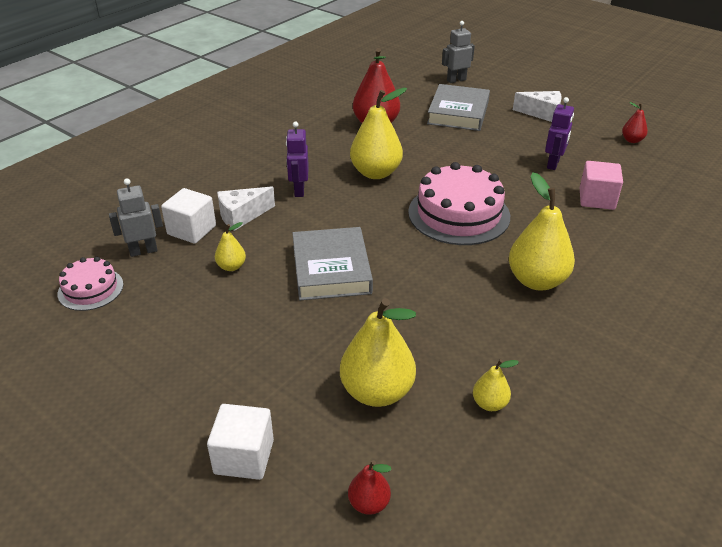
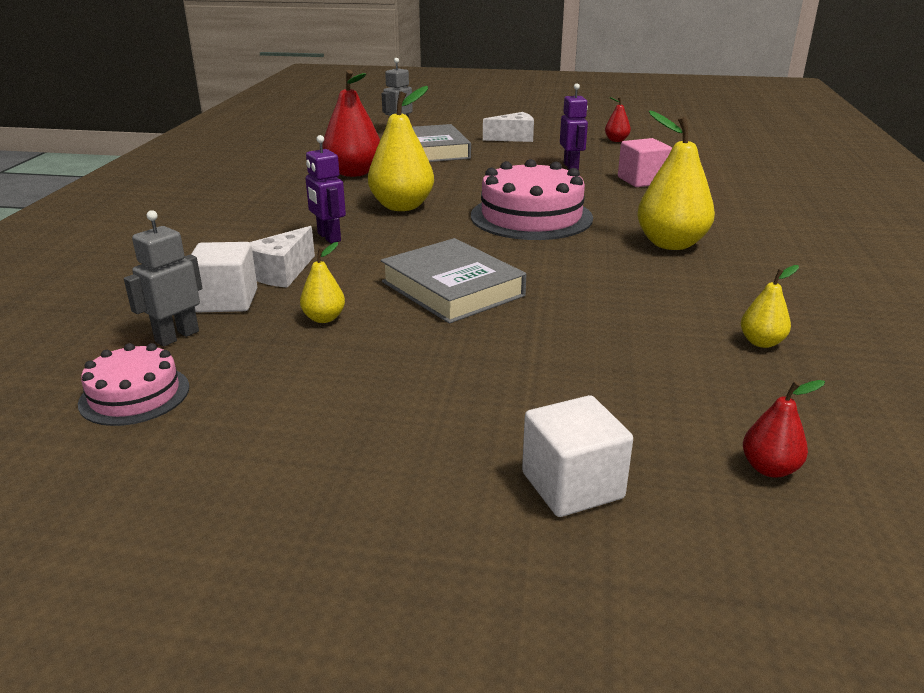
camera: 30 degrees left, 10 degrees down
(377, 392) = (641, 371): yellow pear -> none

